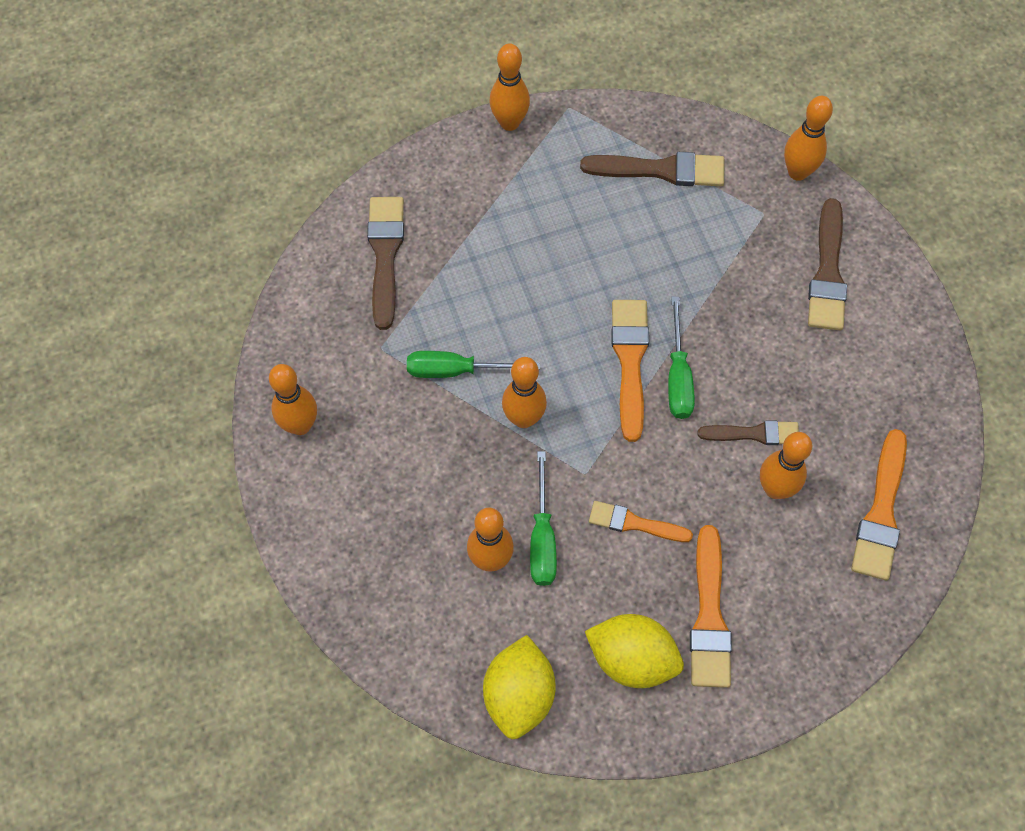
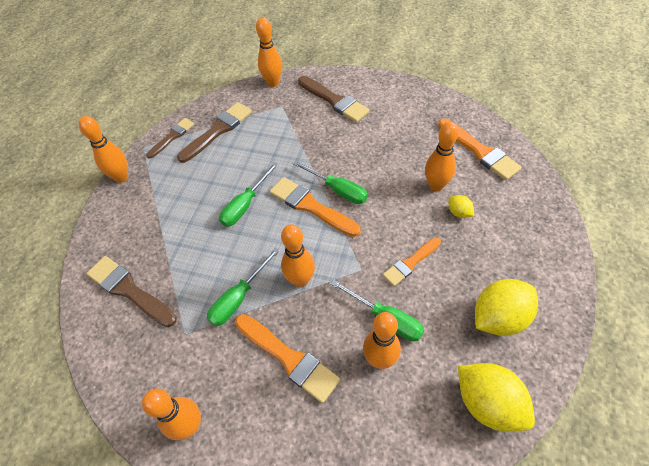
camera: 50 degrees left, 10 degrees down
(576, 288) = (245, 205): none -> green screwdriver
(709, 615) = (493, 260): orange brush -> orange brush (289, 358)
(752, 539) = (459, 212): none -> yellow lemon
(754, 433) = (397, 177): brown brush -> brown brush (172, 137)

